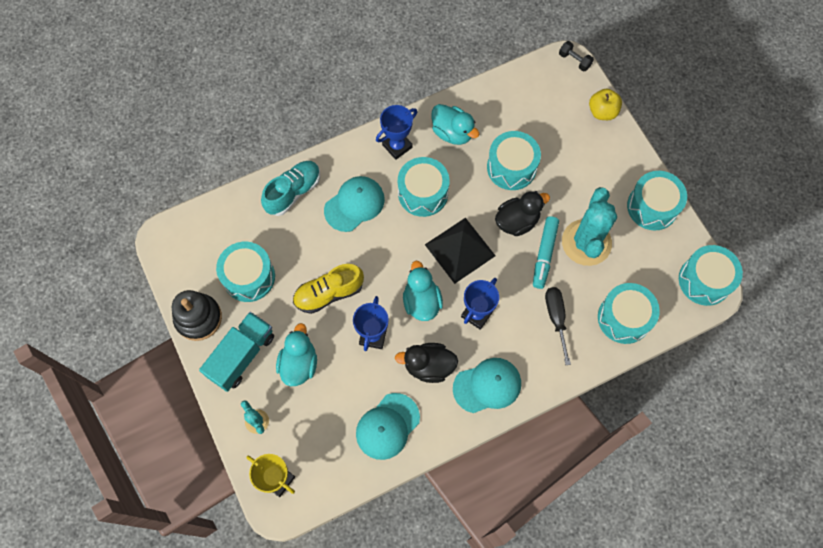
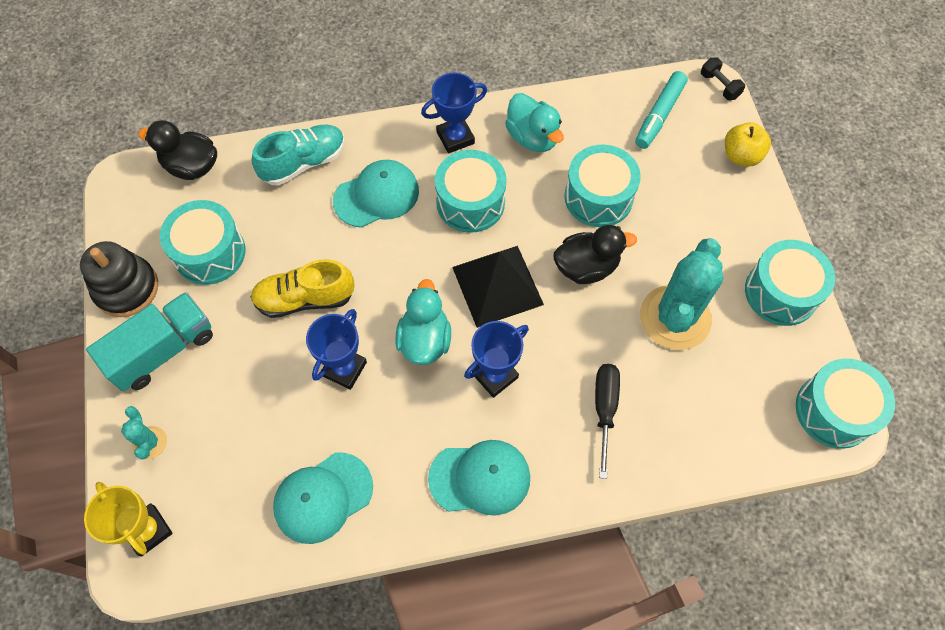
camera: 15 degrees right, 5 degrees down
(299, 364) = (233, 380): turquoise duck -> none
(428, 366) = (406, 429): black duck -> black duck (191, 166)
(544, 254) = (611, 319): turquoise marker -> turquoise marker (659, 115)
(624, 318) = (702, 433): turquoise drum -> none

